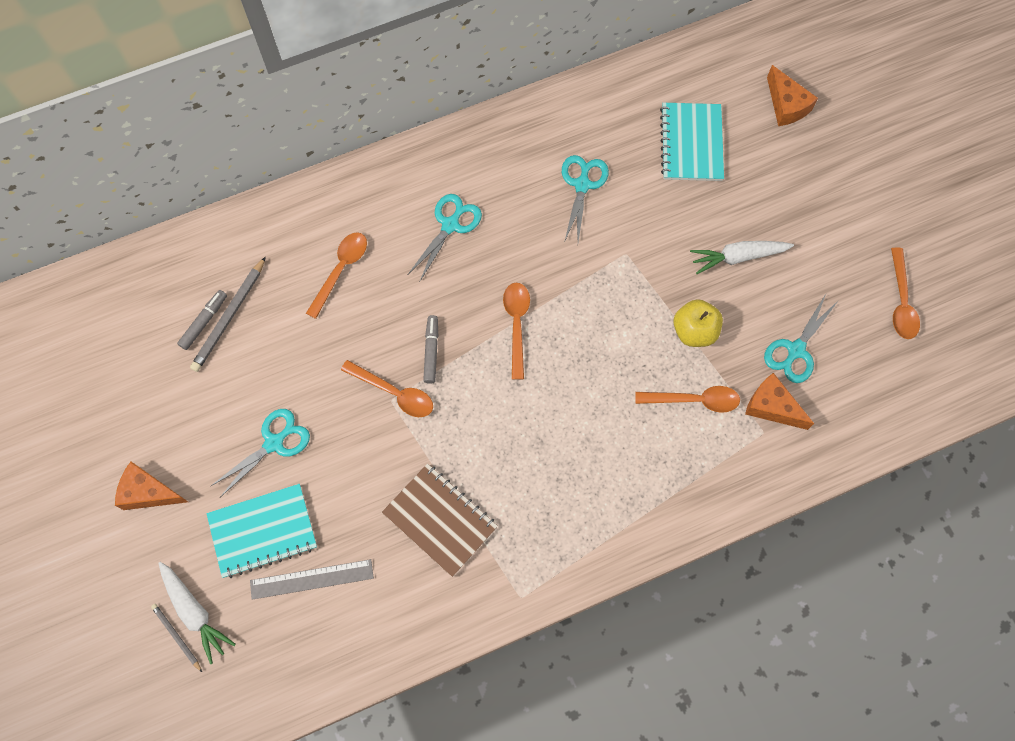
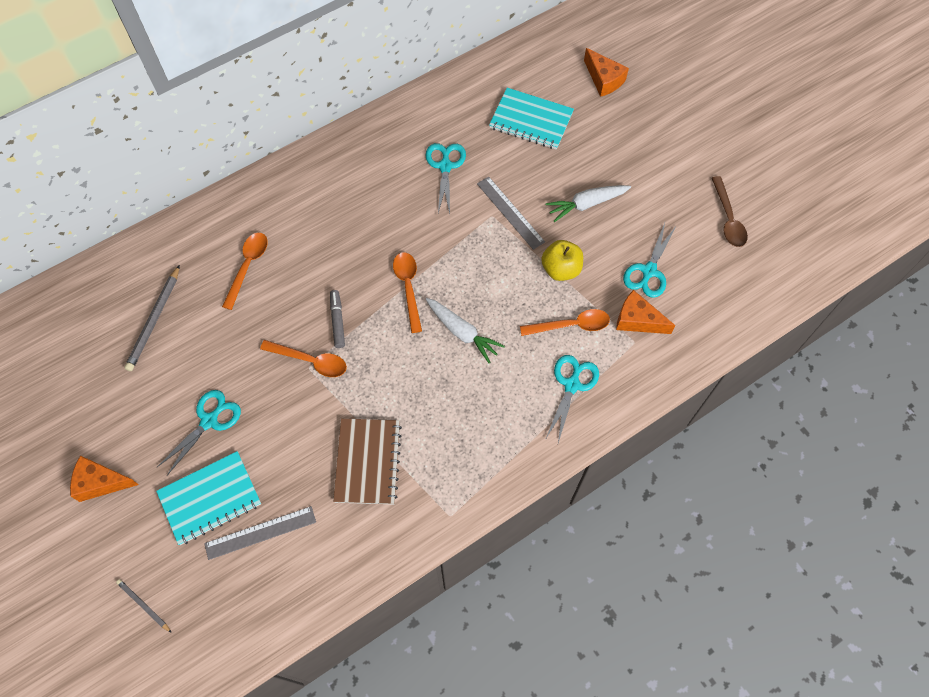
camera: 10 degrees left, 5 degrees down
(195, 612) = (157, 580): white carrot -> white carrot (462, 332)
(204, 322) = (132, 328): grey marker -> none
(440, 520) = (368, 462): brown notebook -> brown notebook turned 60 degrees clockwise
(450, 225) = (337, 215): turquoise scissors -> turquoise scissors (571, 385)
(648, 253) = (510, 212): none -> grey ruler
(691, 143) = (531, 120): turquoise notebook -> turquoise notebook turned 60 degrees counterclockwise
(901, 301) = (728, 219): orange spoon -> brown spoon

